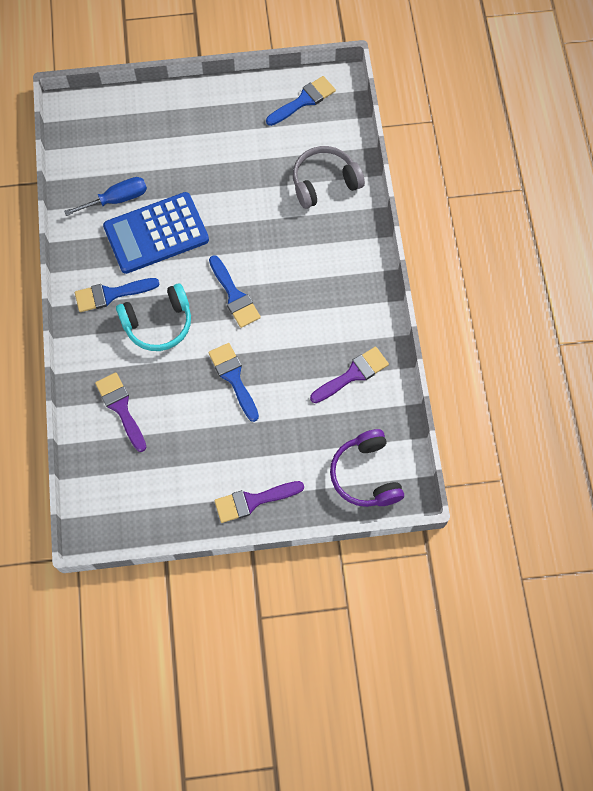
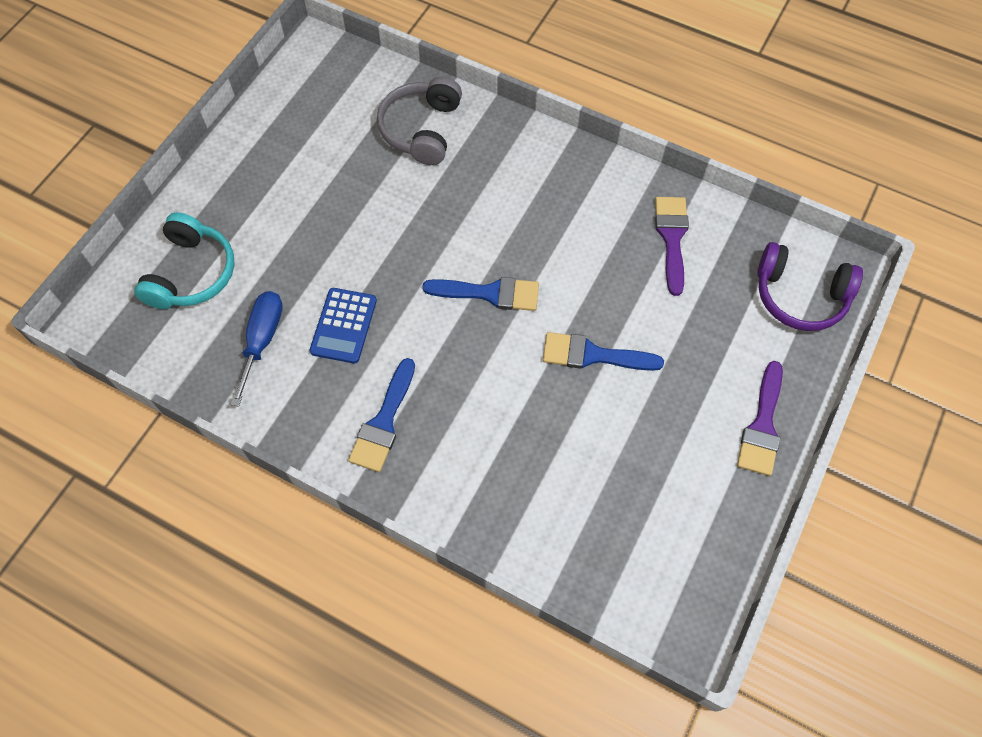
camera: 55 degrees left, 5 degrees down
(121, 408) = (545, 501): purple brush -> none
(156, 233) = (344, 326): blue calculator -> blue calculator, size x0.57
(158, 323) = (464, 392): turquoise headphones -> turquoise headphones (191, 273)
(304, 100) = (306, 89): blue brush -> none

